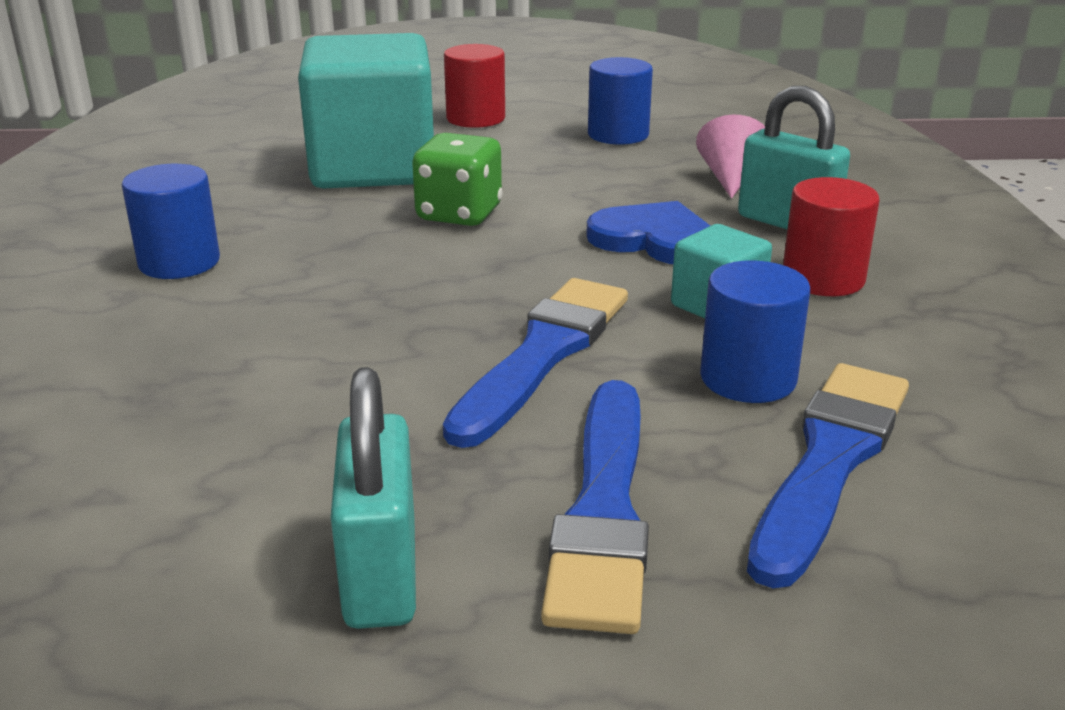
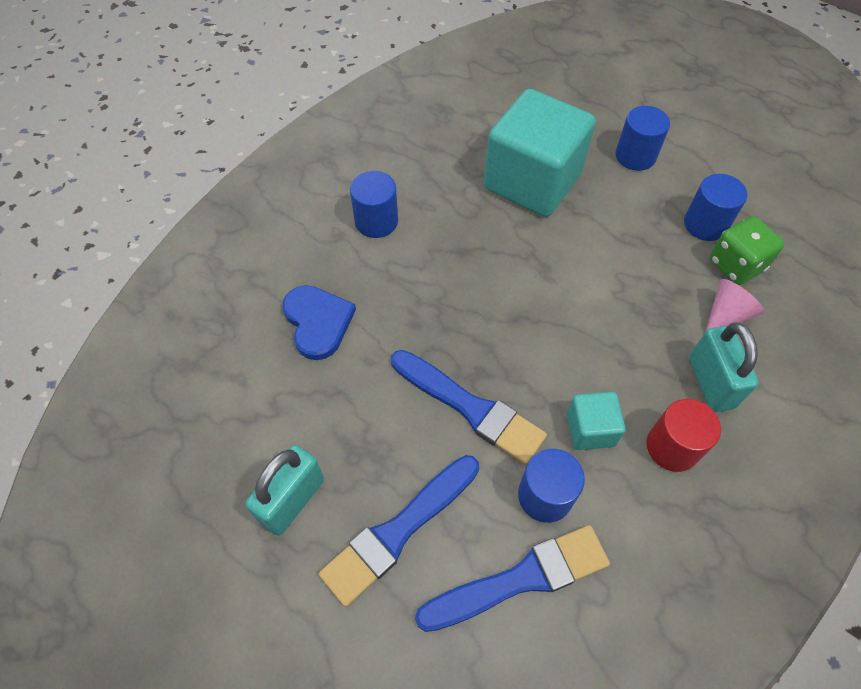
camera: 40 degrees right, 30 degrees up
(459, 214) = (537, 258): green dice -> green dice (736, 265)
(475, 118) = (635, 156): red cylinder -> blue cylinder
(543, 354) = (470, 408): blue brush -> blue brush turned 60 degrees clockwise
(655, 239) = (617, 349): blue heart -> blue heart (318, 322)

